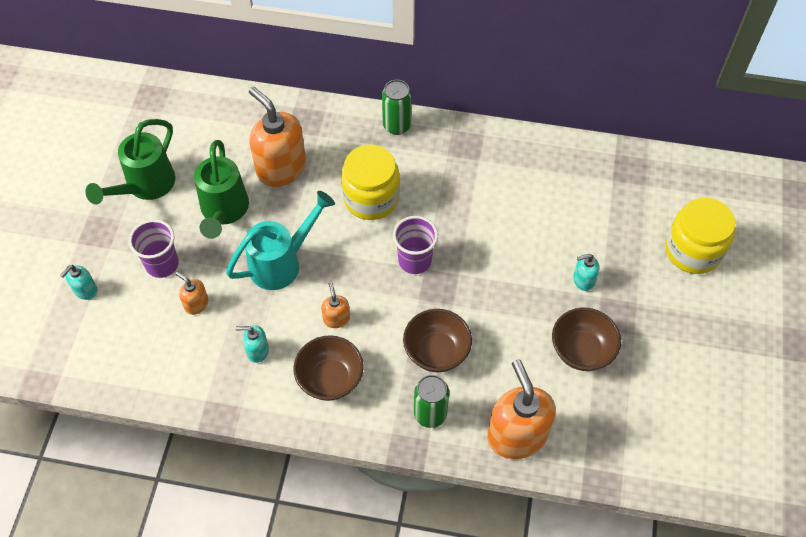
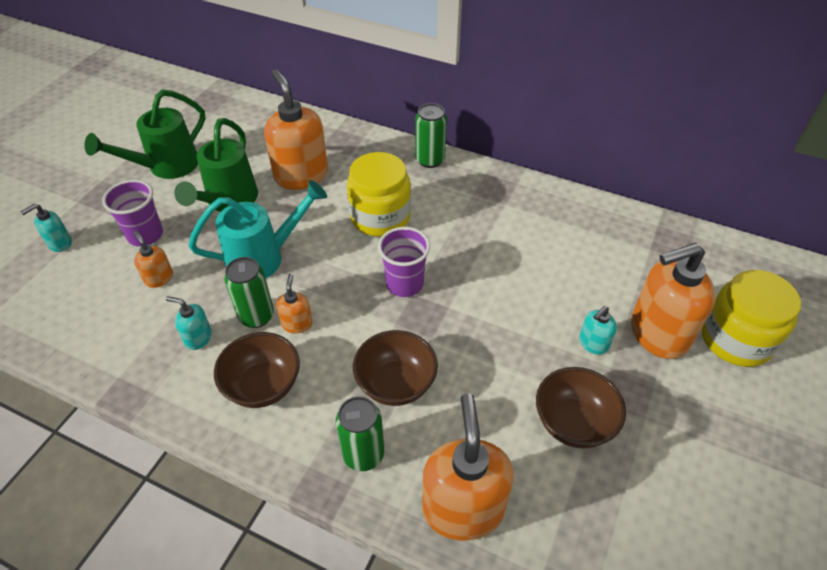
camera: 15 degrees right, 10 degrees down
(299, 320) = (256, 316): none -> green can
(583, 280) = (593, 343): turquoise soap dispenser -> turquoise soap dispenser turned 45 degrees counterclockwise
(632, 259) = (657, 334): none -> orange soap dispenser

